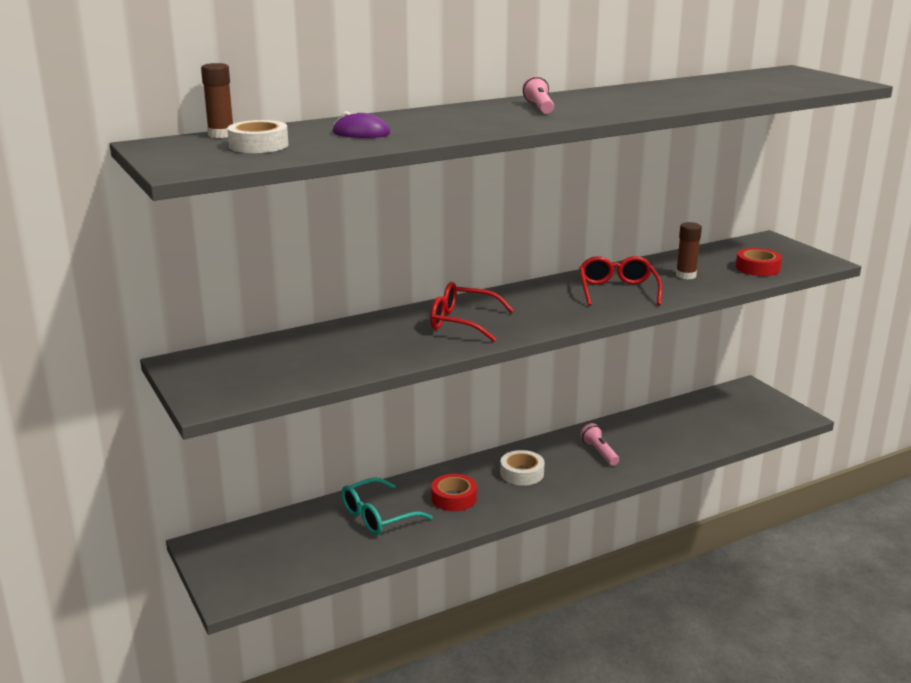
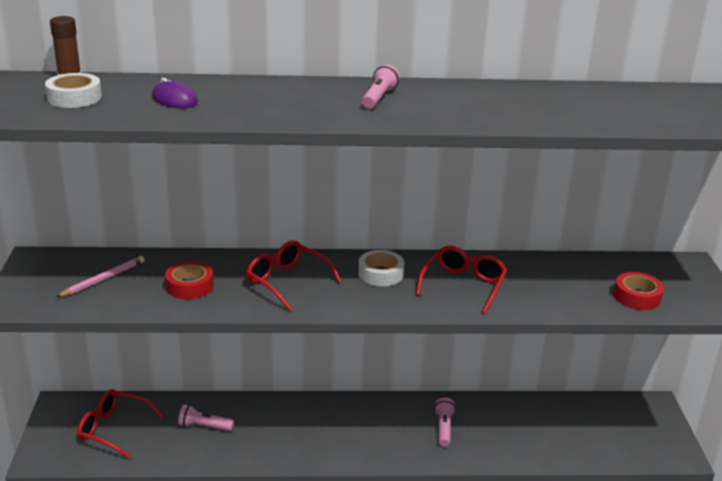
camera: 25 degrees right, 5 degrees up
(278, 361) = (103, 279): none -> pink pencil
(285, 547) = (113, 429): none -> red glasses
(377, 516) = (204, 426): turquoise glasses -> pink flashlight
(454, 498) = (278, 430): red tape -> red tape (190, 286)
(522, 473) = (356, 426): white tape -> white tape (380, 274)
(686, 275) = (551, 285): brown glue stick -> none

